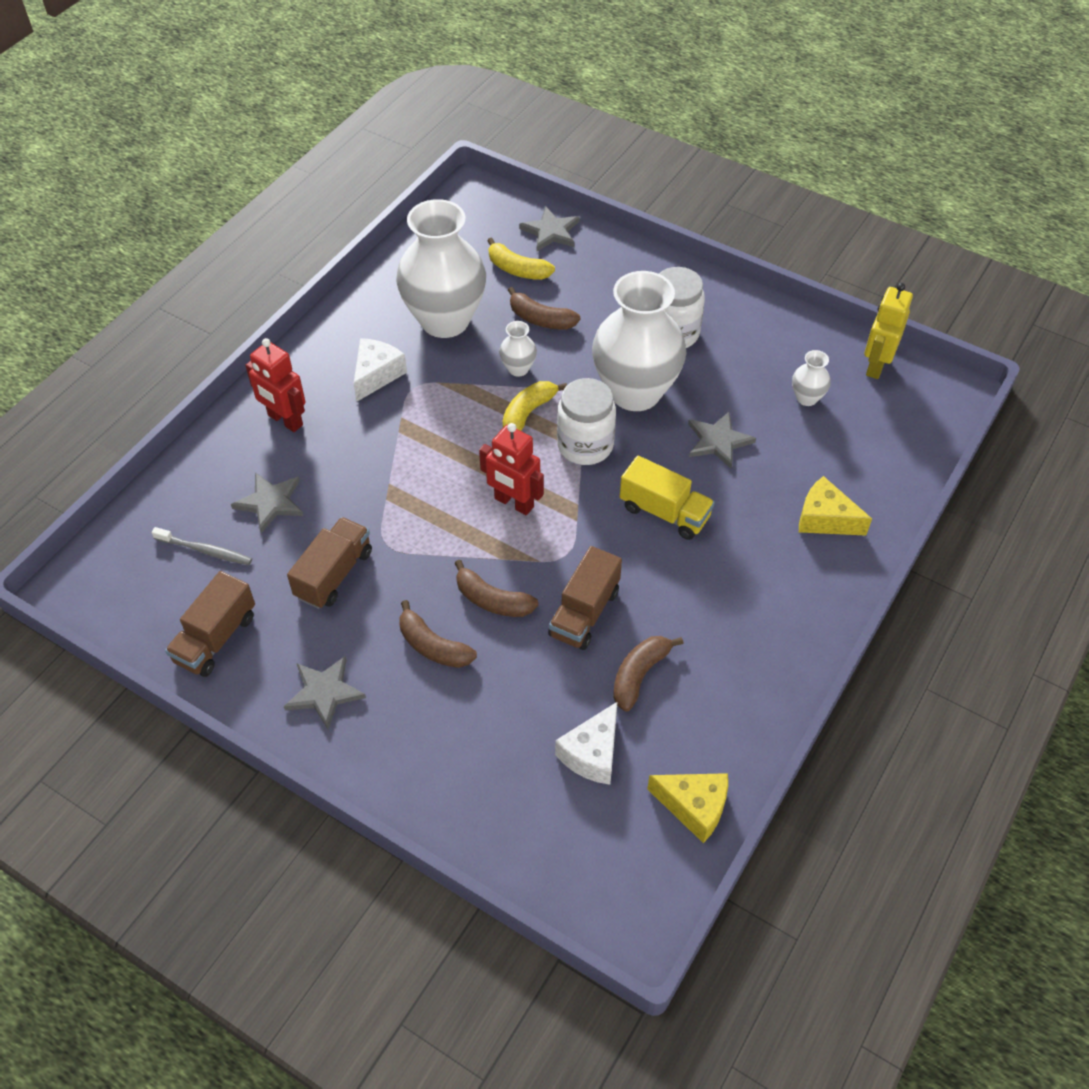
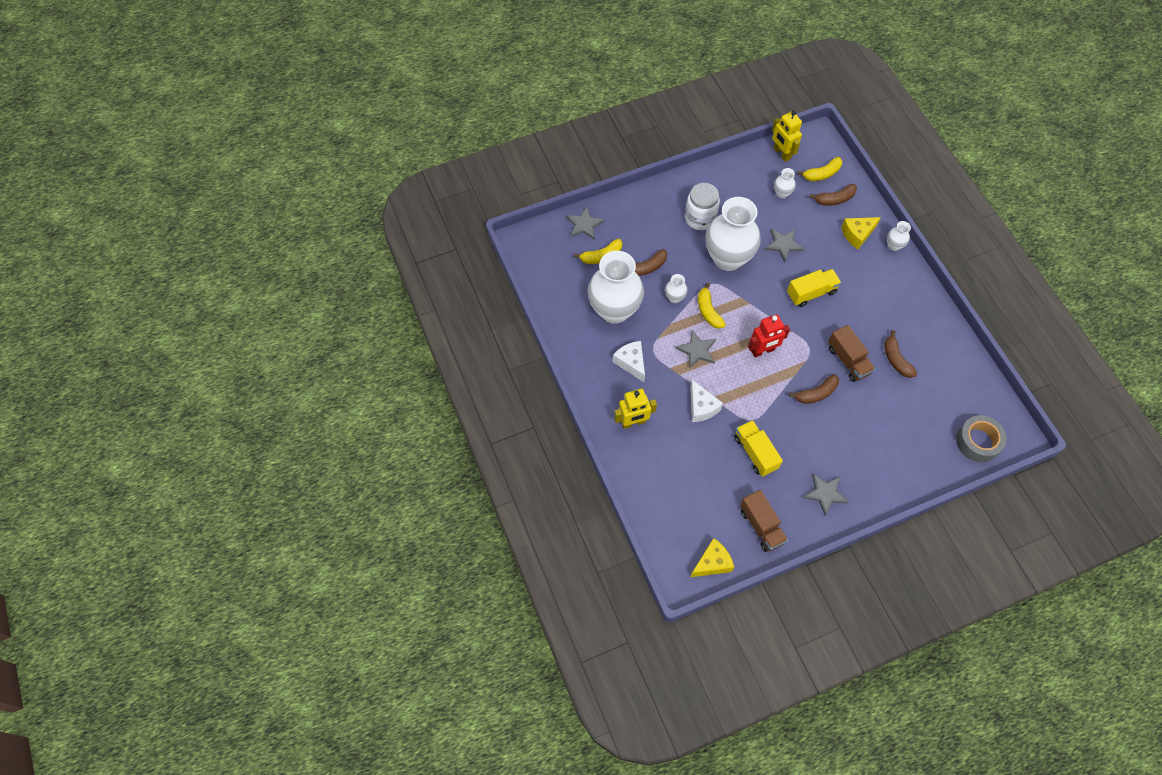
camera: 55 degrees left, 10 degrees up
(205, 551) = (700, 504): grey toothbrush -> none
(270, 503) = (687, 458): grey star -> grey star (697, 350)
(285, 420) = (633, 422): red robot -> yellow robot
(334, 574) = (755, 453): brown truck -> yellow truck
(433, 646) = (827, 433): brown banana -> brown banana (834, 199)
(576, 866) = (977, 442): none -> grey tape
(585, 445) = (747, 300): white jar -> none
(592, 753) = (925, 402): white cheese -> white cheese (701, 407)
(694, 807) = (975, 380): yellow cheese -> yellow cheese (712, 563)
(851, 574) = (894, 245): none -> white vase
(890, 426) = (822, 174): none -> yellow banana

